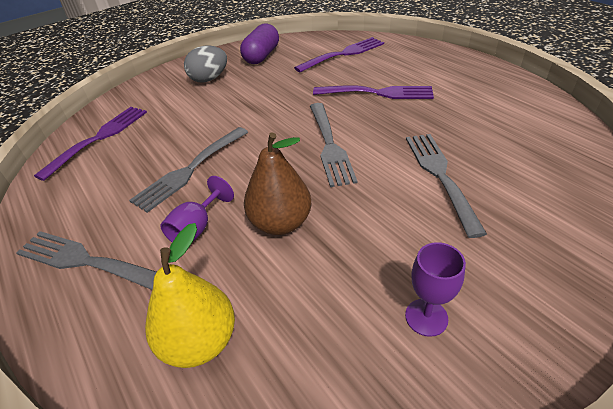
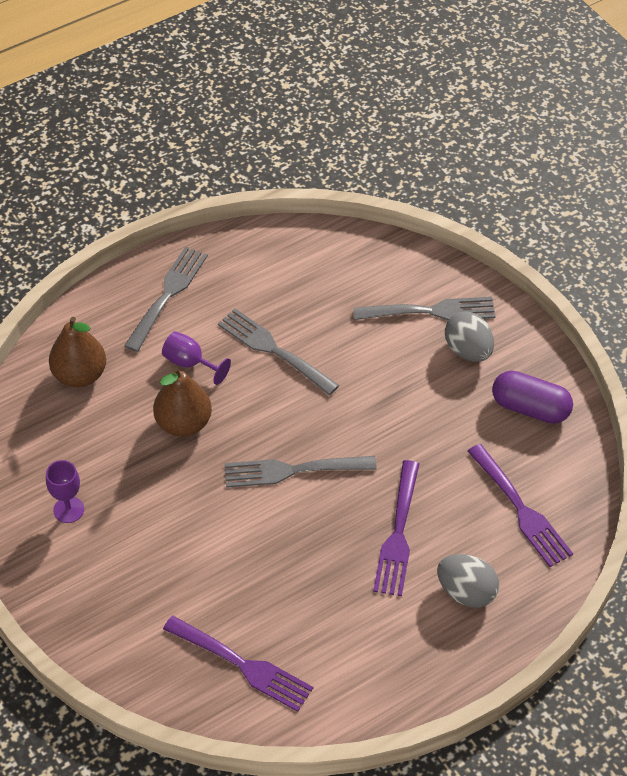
camera: 90 degrees right, 10 degrees up
(99, 138) = (345, 263): purple fork -> purple fork (242, 665)
(200, 341) = (80, 375): yellow pear -> brown pear
(415, 66) = (466, 592): none -> grey egg
(440, 176) = (222, 560): grey fork -> grey fork (430, 311)

